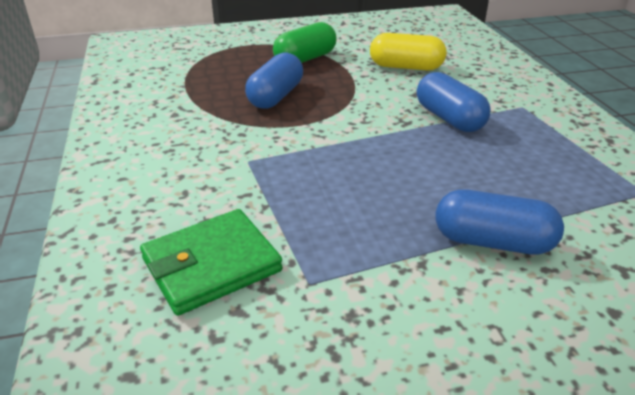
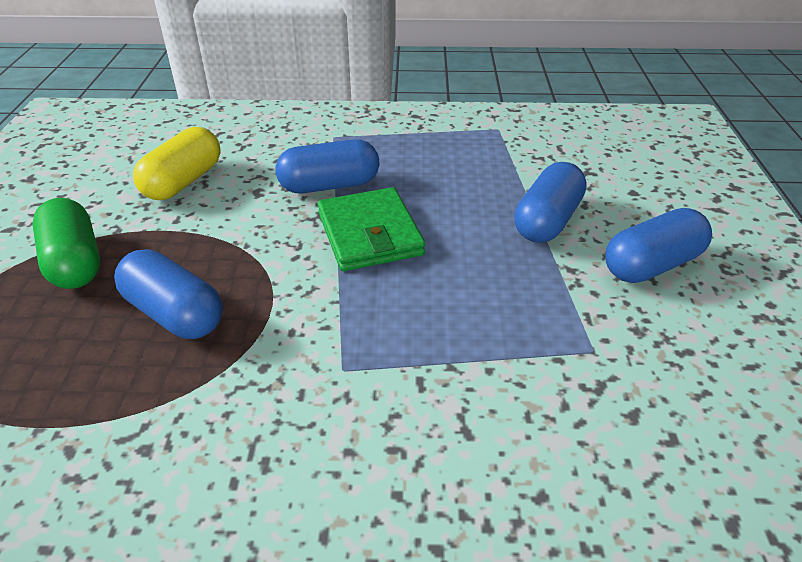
camera: 75 degrees left, 5 degrees up
(211, 265) = (557, 431): green wallet -> green wallet (370, 234)
(467, 327) = (651, 265): none -> blue capsule

